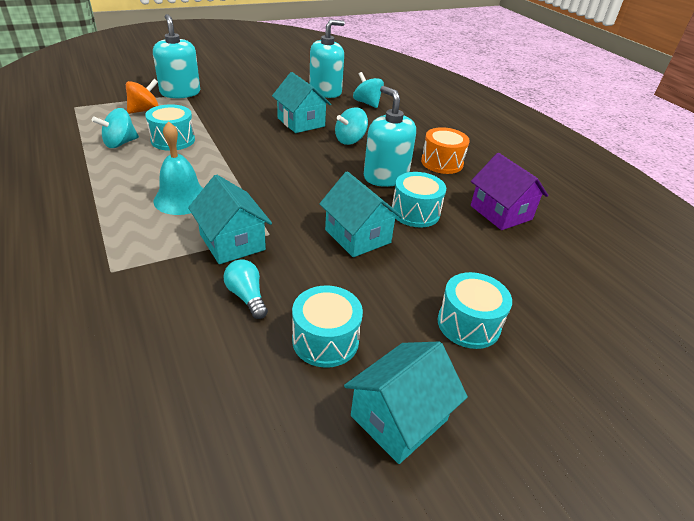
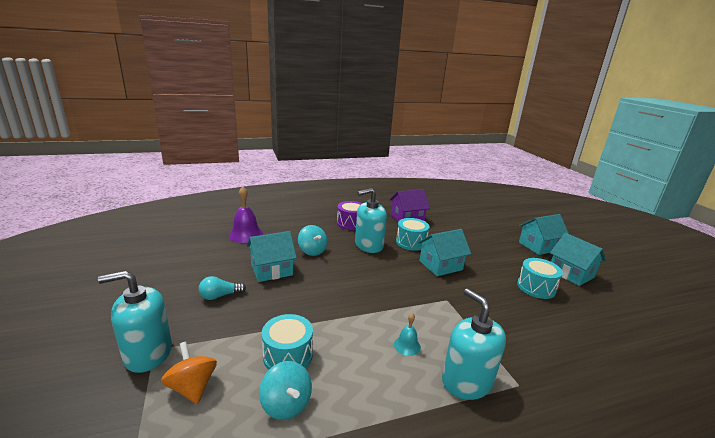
camera: 80 degrees left, 15 degrees down
(181, 199) = (407, 345): turquoise bell -> turquoise bell, size x0.54
(232, 242) = (461, 317): turquoise house -> turquoise house (538, 246)
(247, 296) = (515, 313): turquoise light bulb -> turquoise light bulb (220, 296)
(325, 91) = (209, 250): turquoise soap dispenser -> turquoise soap dispenser (466, 381)
(367, 103) = (246, 234): turquoise spinning top -> purple bell
(442, 162) = (351, 223): orange drum -> purple drum
(468, 324) = (502, 246): turquoise drum -> none

